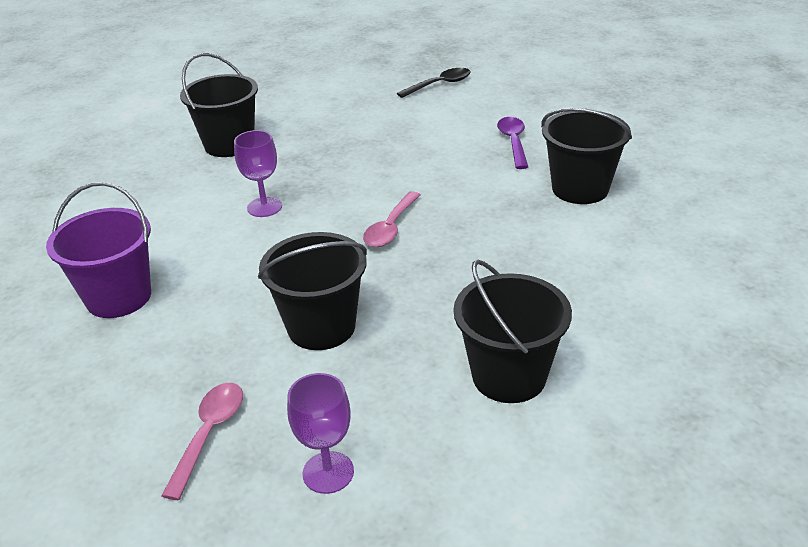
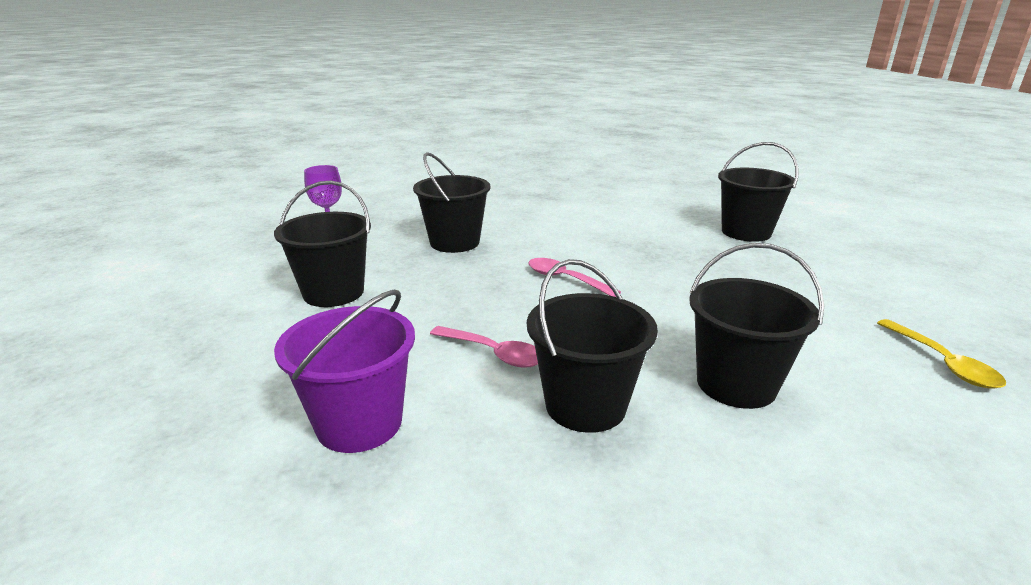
camera: 105 degrees right, 10 degrees down
(118, 297) = (537, 197): purple bucket -> purple bucket (359, 423)
(209, 434) = (394, 212): pink spoon -> pink spoon (494, 353)
(264, 207) = (626, 237): purple goblet -> none
(440, 85) = (942, 363): black spoon -> yellow spoon
(513, 142) = (736, 384): purple spoon -> black bucket

